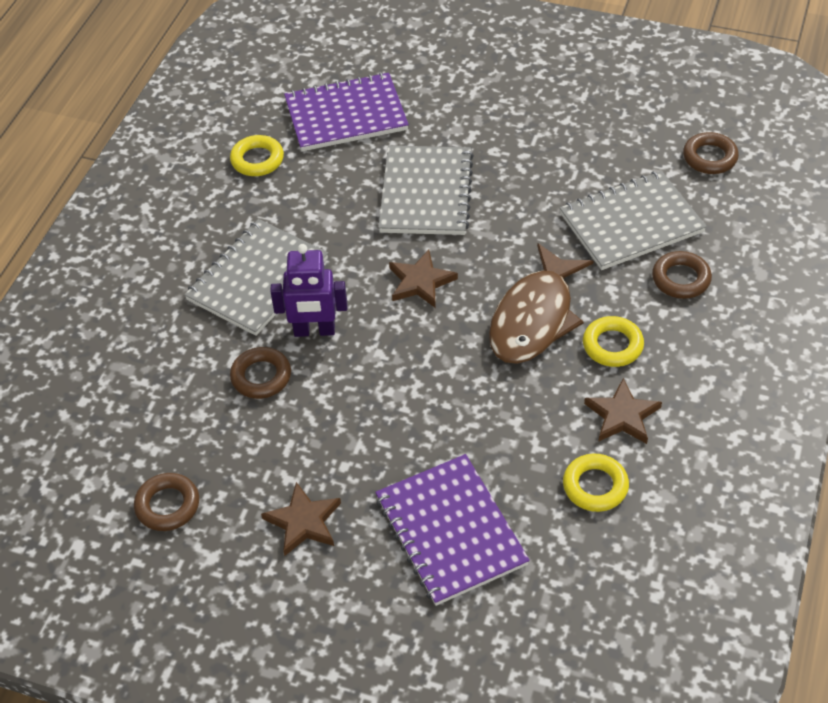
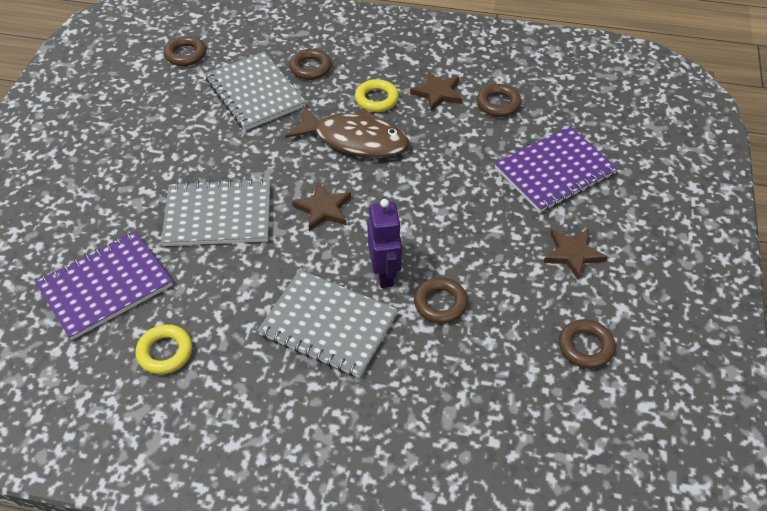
camera: 100 degrees left, 0 degrees up
(346, 115) = (106, 286): purple notebook -> purple notebook turned 75 degrees clockwise
(595, 486) = (498, 104): yellow ring -> brown ring

